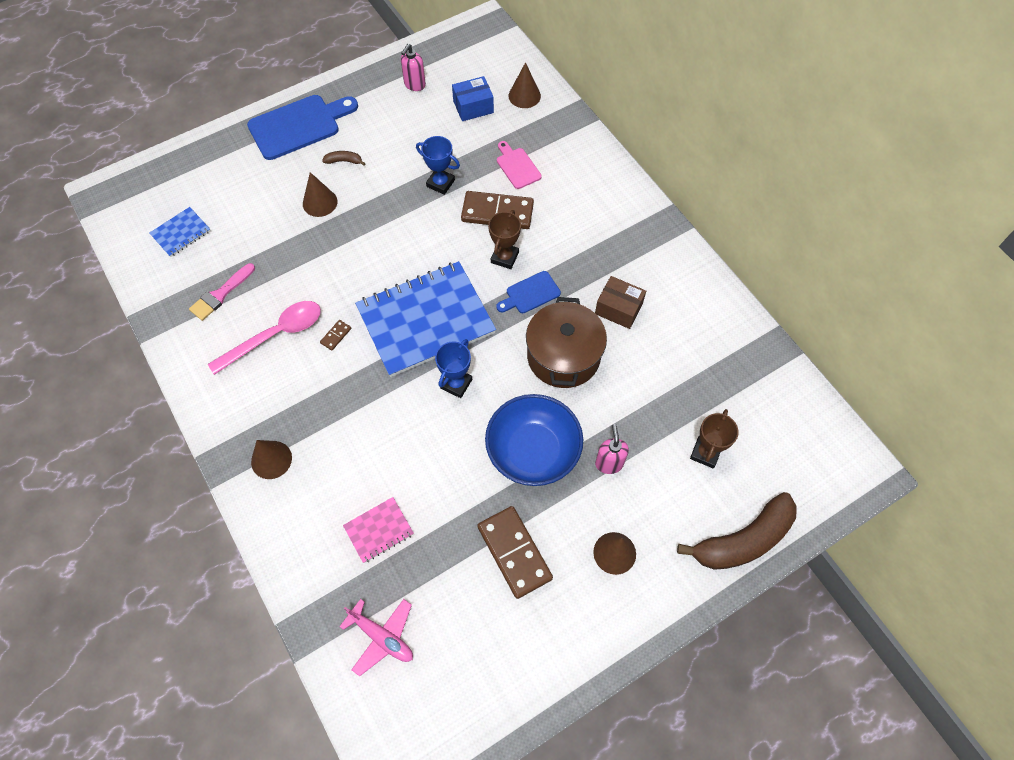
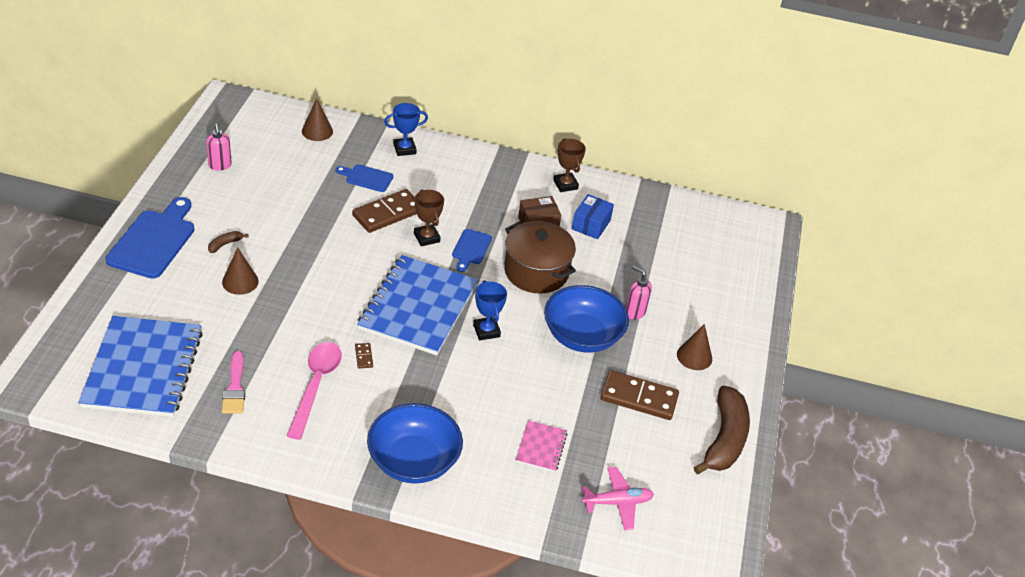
camera: 50 degrees left, 20 degrees down
(181, 233) = (143, 369): blue notebook -> blue notebook, size x2.27
(271, 459) = (413, 461): brown cone -> blue bowl
(440, 183) = (322, 218): blue trophy -> blue trophy (404, 149)
(473, 107) = (286, 157): blue box -> blue box (591, 225)
(517, 166) = (367, 178): pink cutting board -> blue cutting board
(705, 453) = (681, 270): brown trophy -> brown trophy (565, 184)
(743, 540) = (752, 301): brown banana -> brown banana (724, 439)

